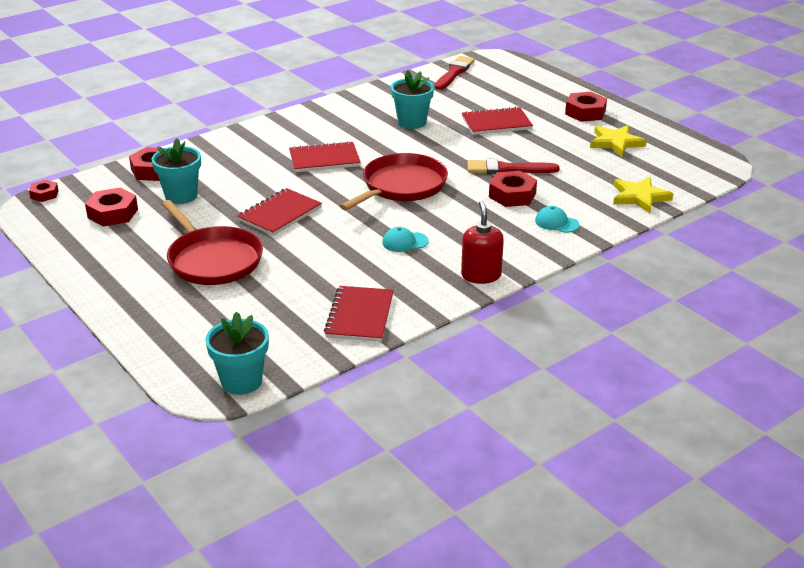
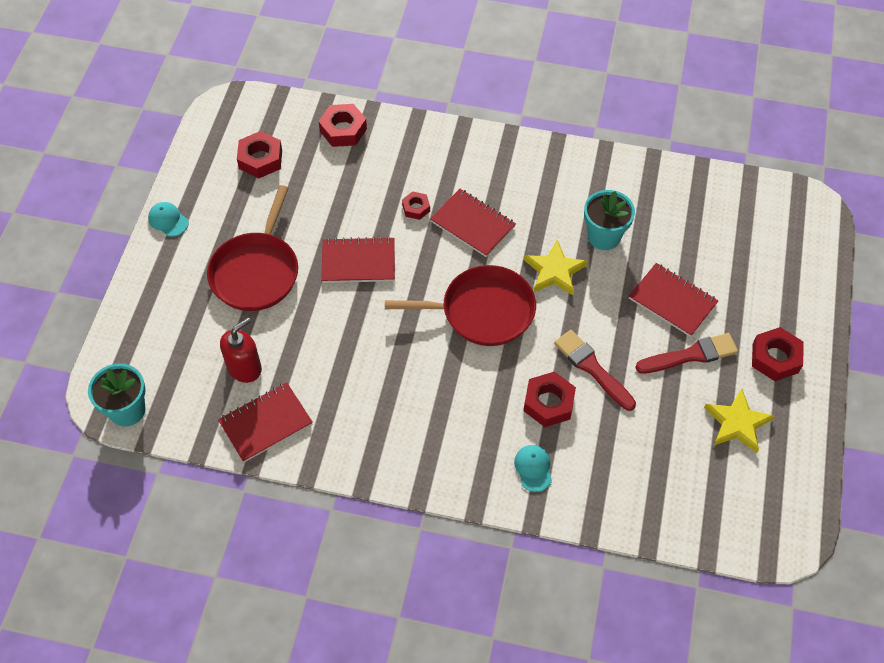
camera: 50 degrees right, 25 degrees up
(44, 194) = (247, 97): red nut -> red nut (416, 208)
(181, 196) = (324, 178): turquoise flower pot -> none
(405, 242) = (396, 377): turquoise cap -> turquoise cap (168, 220)
(454, 73) = (741, 197): red brush -> red brush (690, 355)
(481, 275) = (395, 467): red soap dispenser -> red soap dispenser (244, 367)
(639, 197) = (646, 507): yellow star -> yellow star (554, 271)

